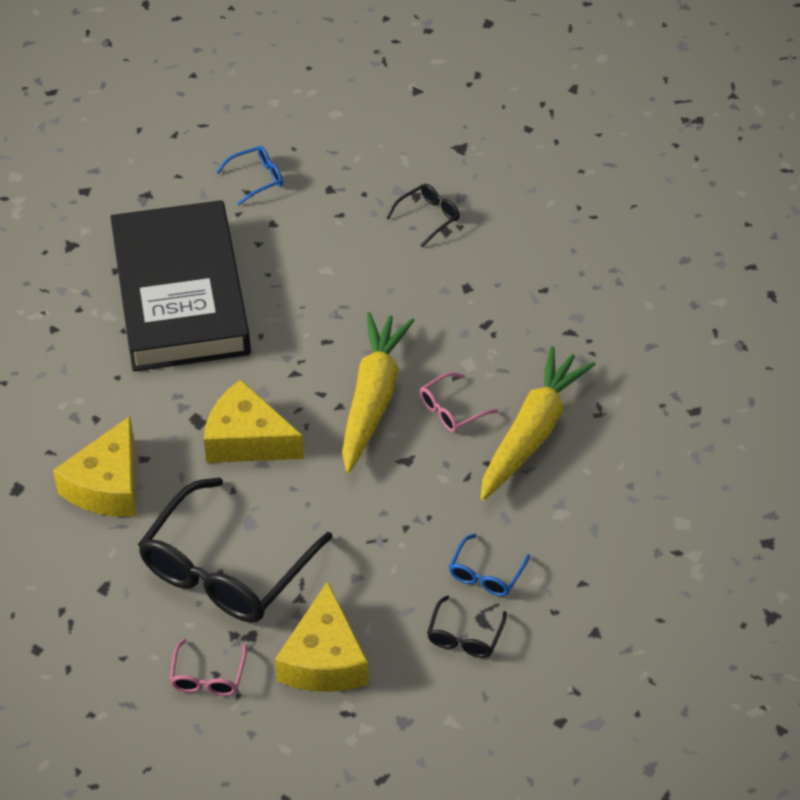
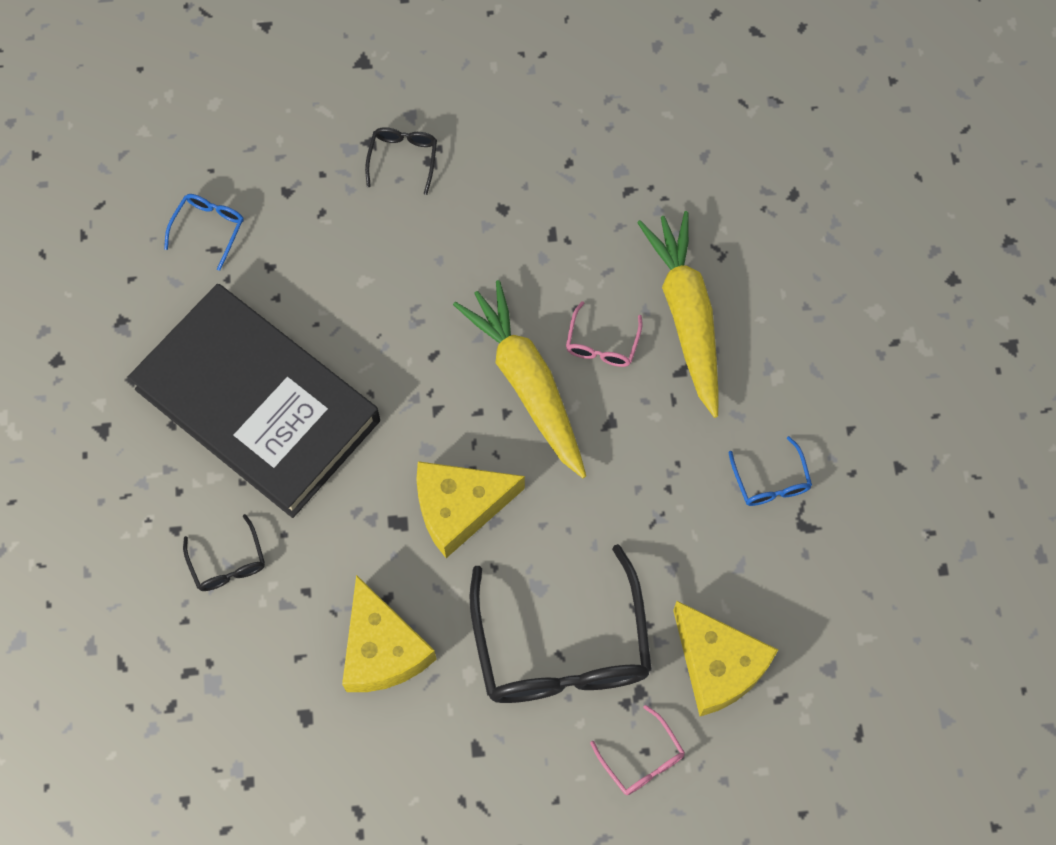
camera: 40 degrees left, 20 degrees up
(464, 636) = (806, 553): black glasses -> black glasses (228, 563)

